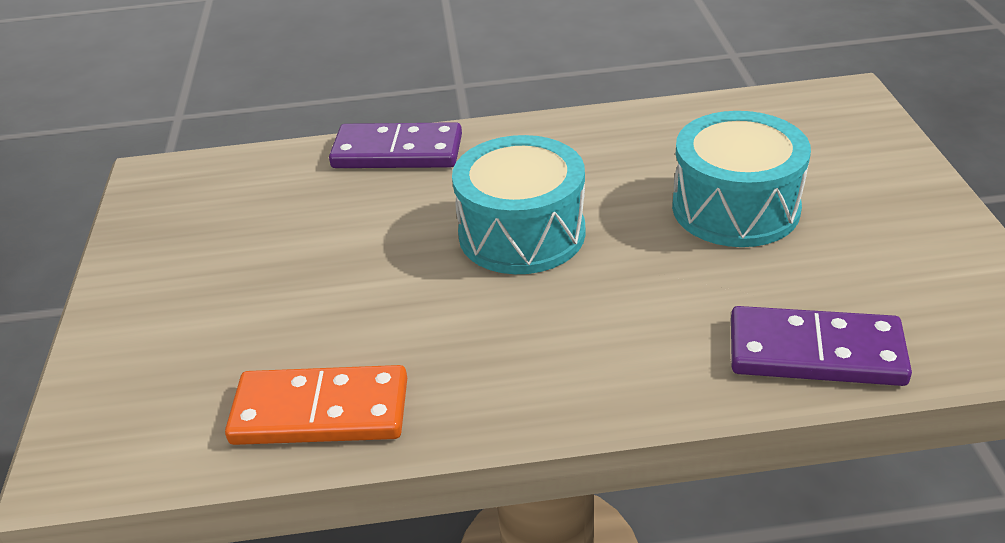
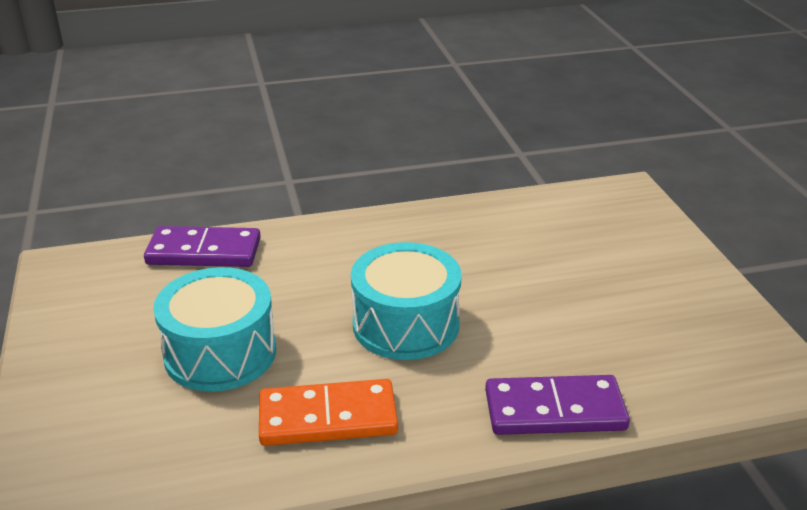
camera: 170 degrees right, 5 degrees down
(320, 411) = (505, 213): orange domino -> orange domino (328, 418)

